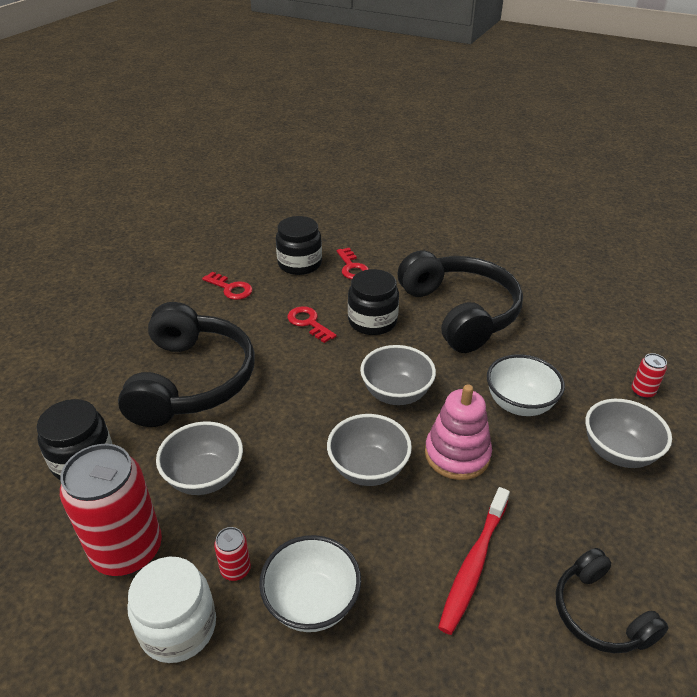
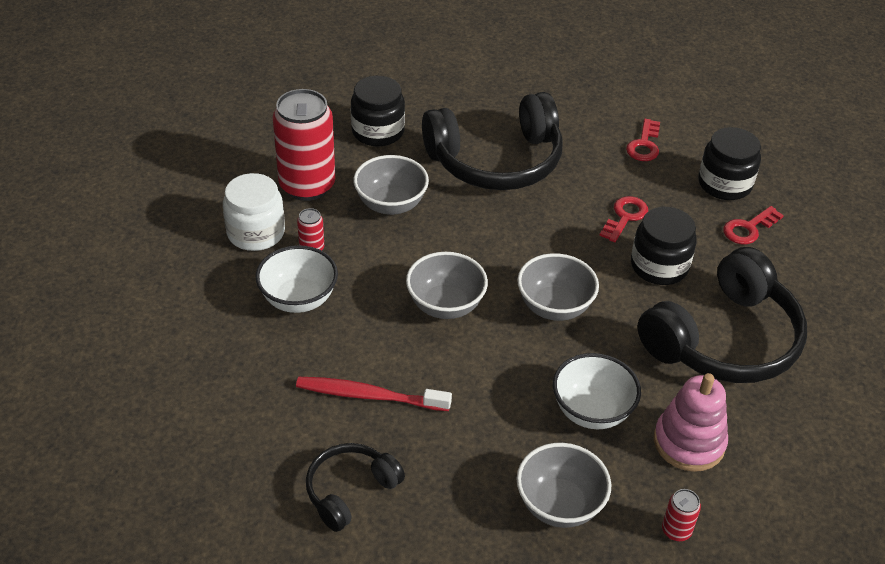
camera: 70 degrees right, 5 degrees up
(457, 454) = (493, 367): pink stacking toy -> pink stacking toy (689, 442)

